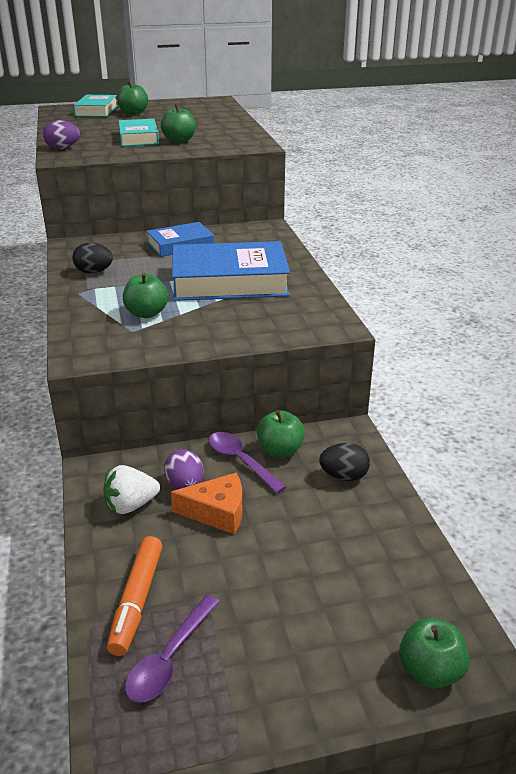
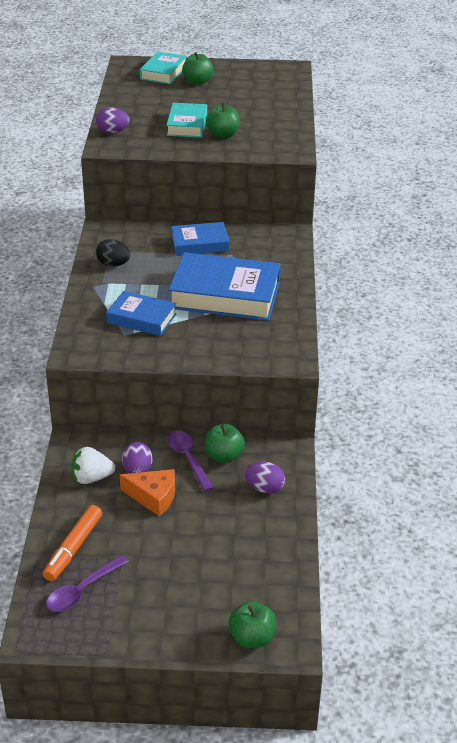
camera: 15 degrees right, 5 degrees up
(146, 313) = (141, 318): green apple -> blue book
(343, 476) = (264, 488): black egg -> purple egg

